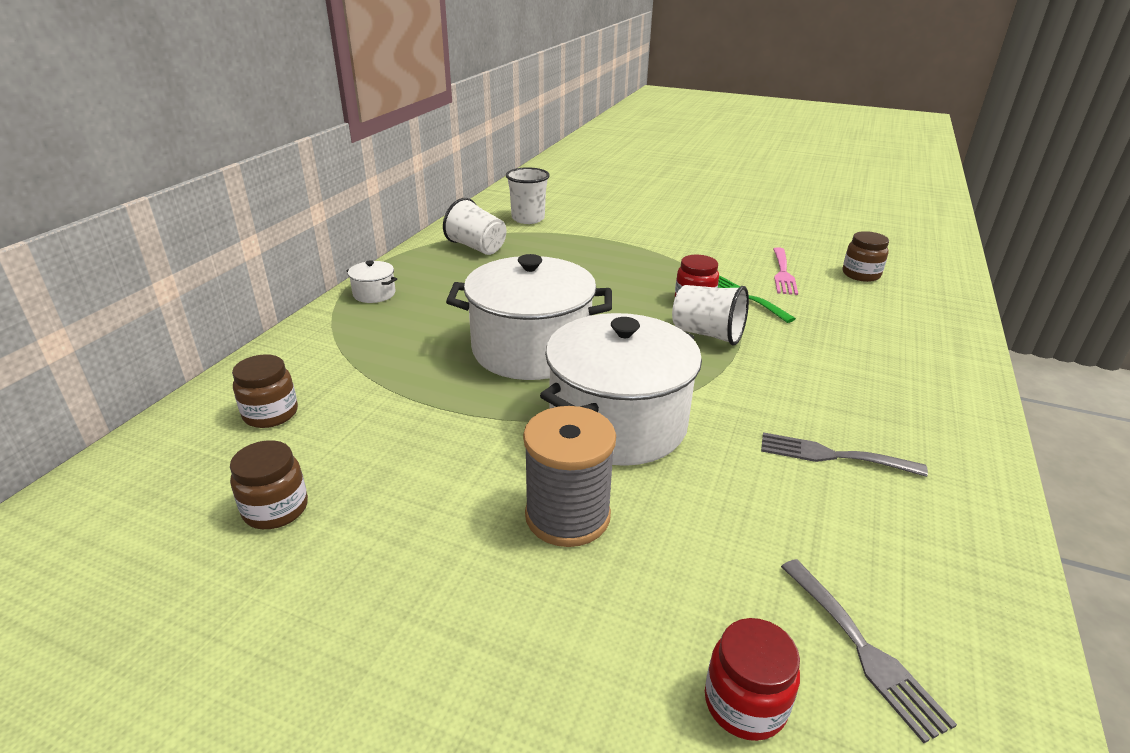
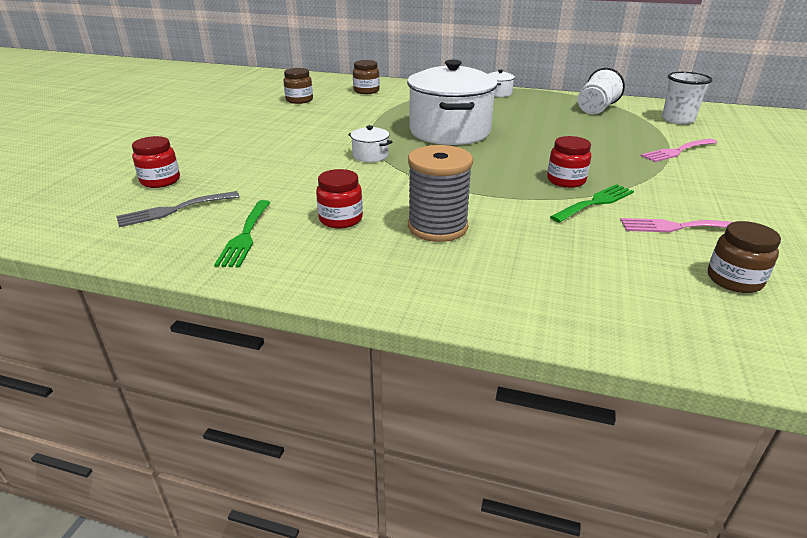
camera: 85 degrees right, 0 degrees up
(567, 516) = (287, 146): grey spool -> grey spool (437, 227)
(617, 238) = (677, 151): none -> pink fork
(618, 423) = (370, 155): white pot -> white pot, size x0.40
(707, 334) = (505, 184): white cup -> none
(832, 455) = (341, 219): grey fork -> red jar
(912, 544) = (245, 236): none -> green fork

